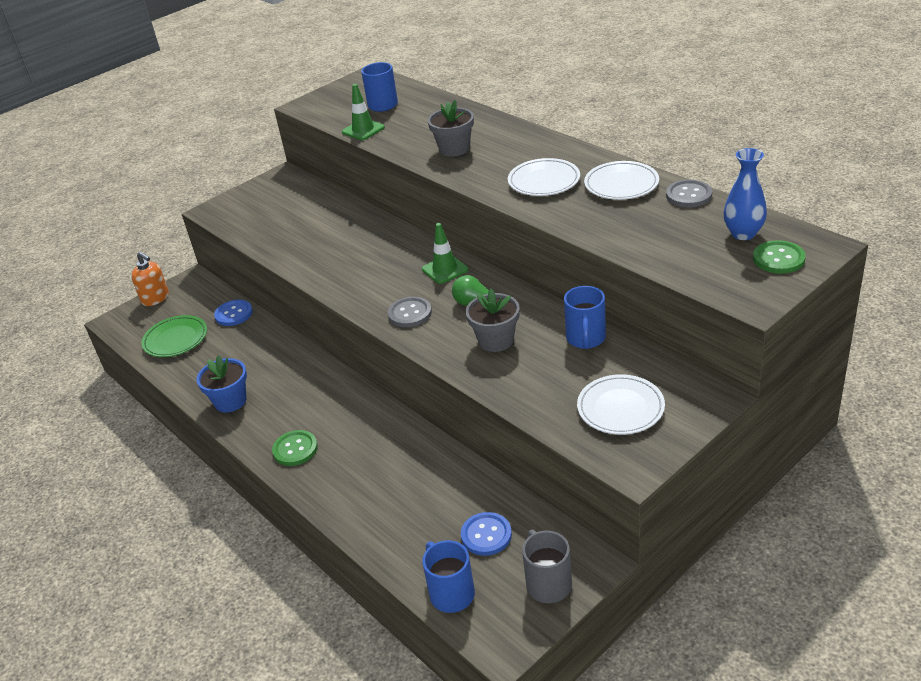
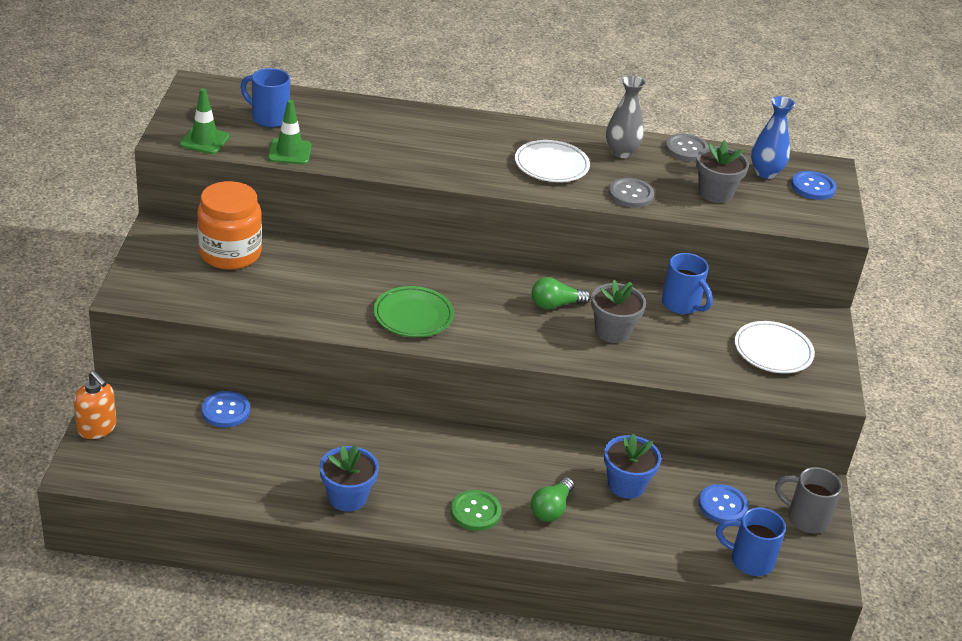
camera: 50 degrees left, 0 degrees up
(155, 298) = (97, 428): orange soap dispenser -> orange soap dispenser turned 45 degrees clockwise
(175, 339) = (192, 462): green plate -> green plate (413, 316)
(303, 201) = (230, 253): none -> orange jar
(349, 472) = (551, 509): none -> green light bulb
(410, 313) = (506, 333): grey button -> grey button (630, 194)
(428, 480) = (626, 485): none -> blue flower pot
(445, 269) = (484, 282): green traffic cone -> green traffic cone (204, 140)
(454, 149) = (420, 152): grey flower pot -> grey flower pot (715, 193)
(621, 184) = (621, 152): white plate -> grey vase
(778, 259) = (813, 187): green button -> blue button

